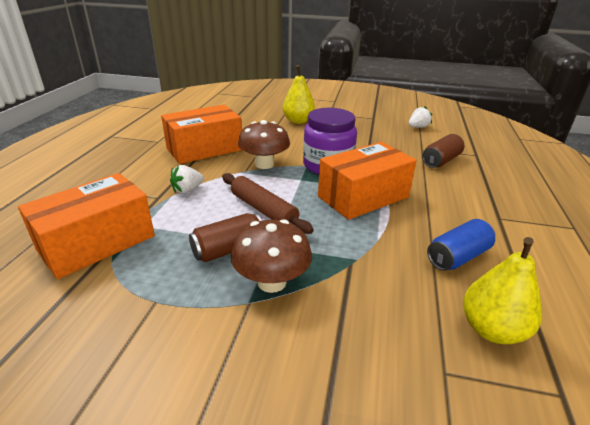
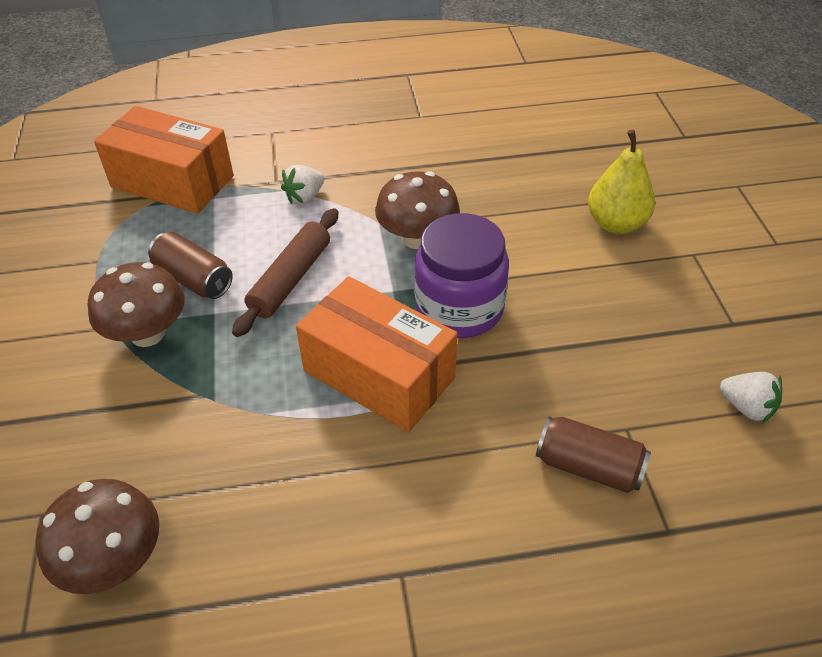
camera: 70 degrees right, 15 degrees up
(187, 190) = (305, 196): white strawberry -> white strawberry turned 75 degrees counterclockwise
(204, 149) = (426, 165): orange box -> none
(457, 257) = (258, 515): blue can -> none
(491, 329) = (114, 561): yellow pear -> brown mushroom

